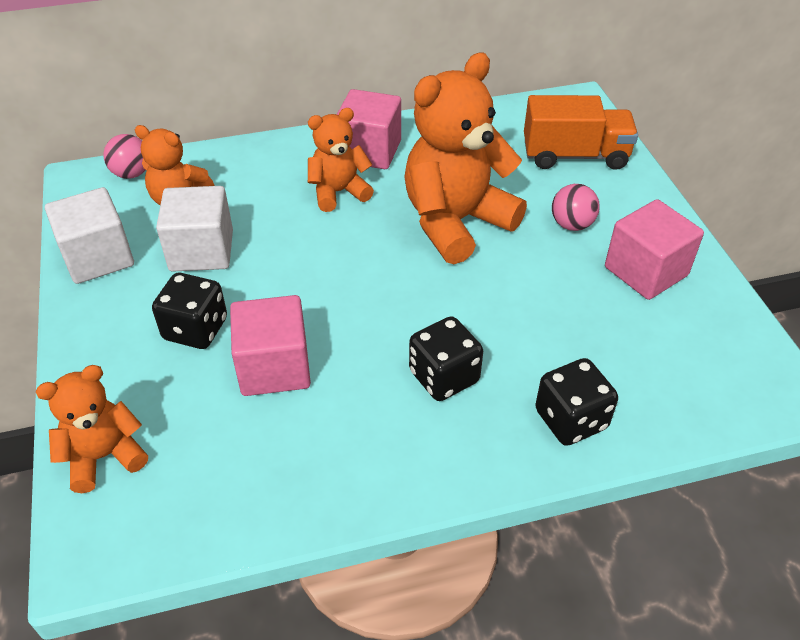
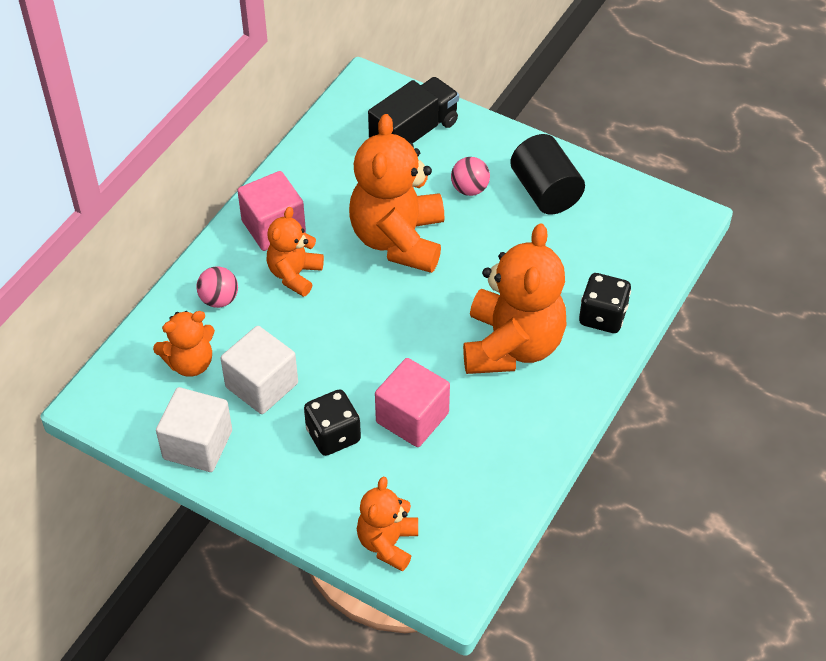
camera: 45 degrees left, 5 degrees up
(132, 173) = (124, 371): pink ball -> pink ball (219, 299)
(444, 377) = (512, 346): black dice -> orange teddy bear
(575, 155) = (414, 133): orange truck -> black truck
(645, 271) = (545, 191): pink cube -> black cylinder

